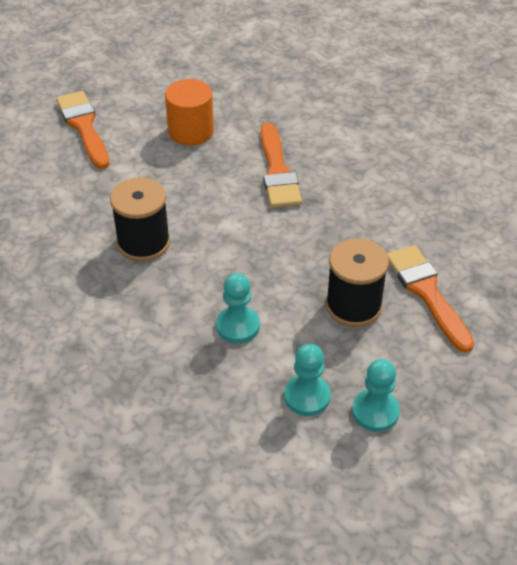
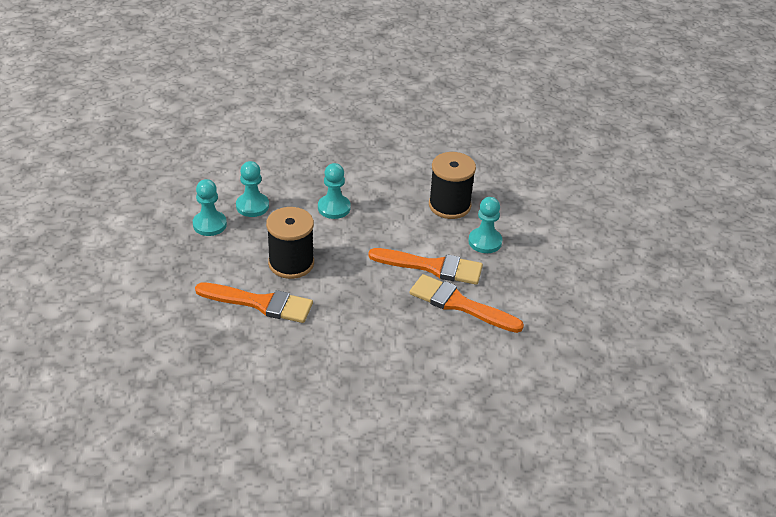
camera: 125 degrees right, 5 degrees down
(84, 127) = (610, 234): orange brush -> orange brush (432, 267)
(176, 194) = (485, 242): none -> turquoise pawn
(191, 131) = (555, 285): orange cylinder -> none

